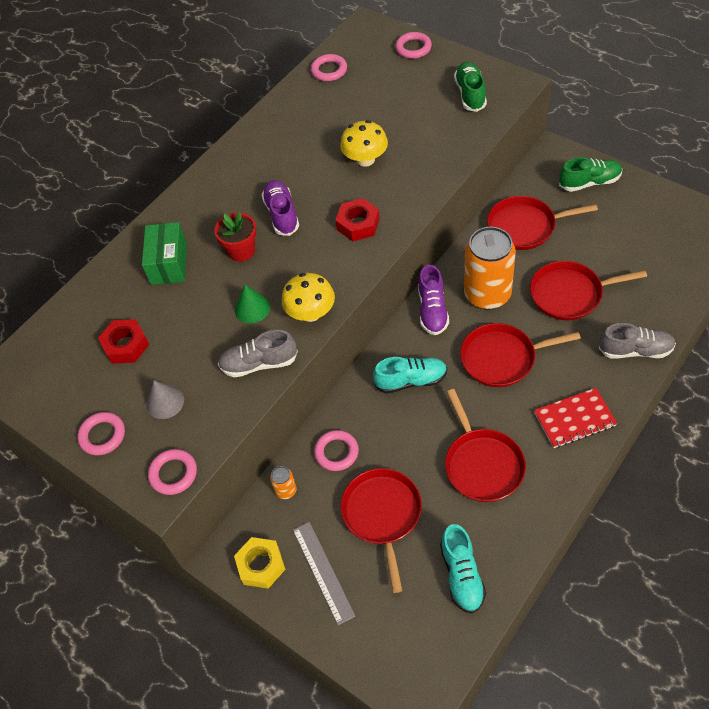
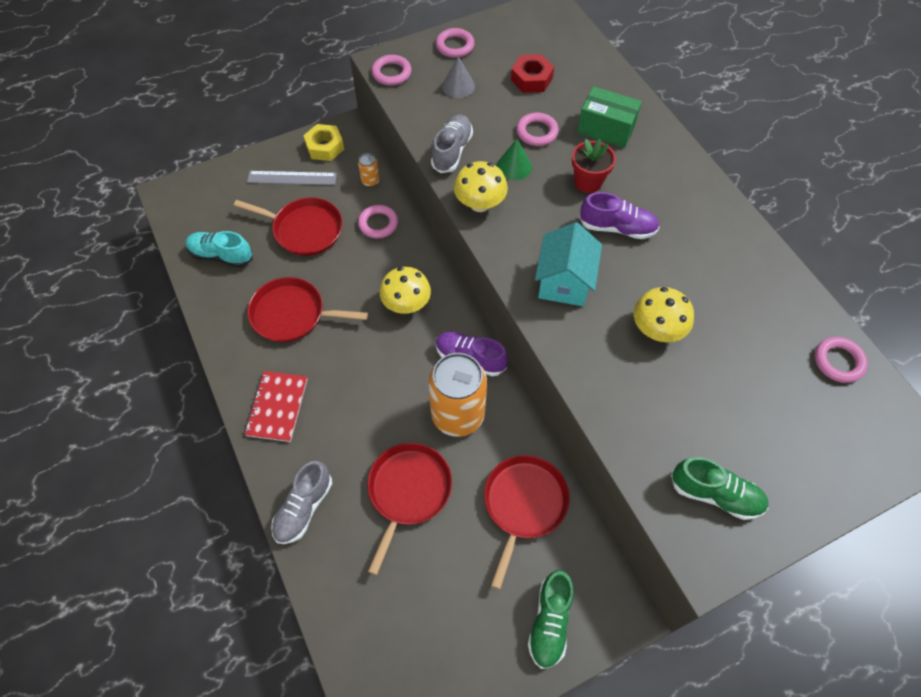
camera: 110 degrees right, 5 degrees up
(358, 224) = (564, 282): red nut -> turquoise house
(411, 380) = (406, 304): turquoise shoe -> yellow mushroom
(413, 48) = (844, 476): pink ring -> pink ring (537, 132)
(502, 358) = (378, 386): red pan -> none

